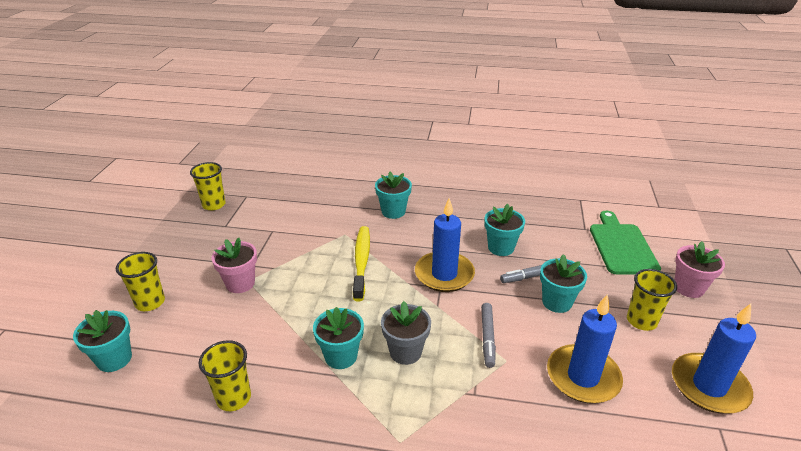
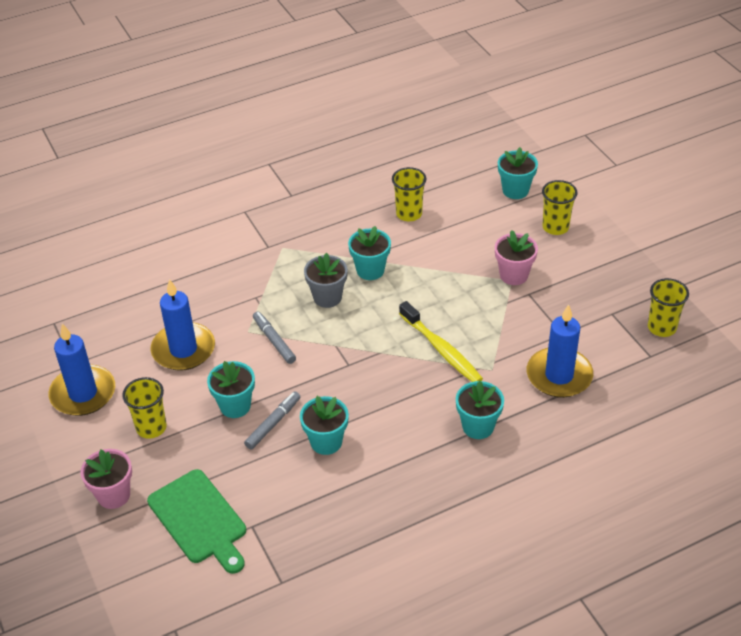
camera: 145 degrees right, 10 degrees up
(444, 274) = (355, 379): blue candle -> blue candle (559, 375)

